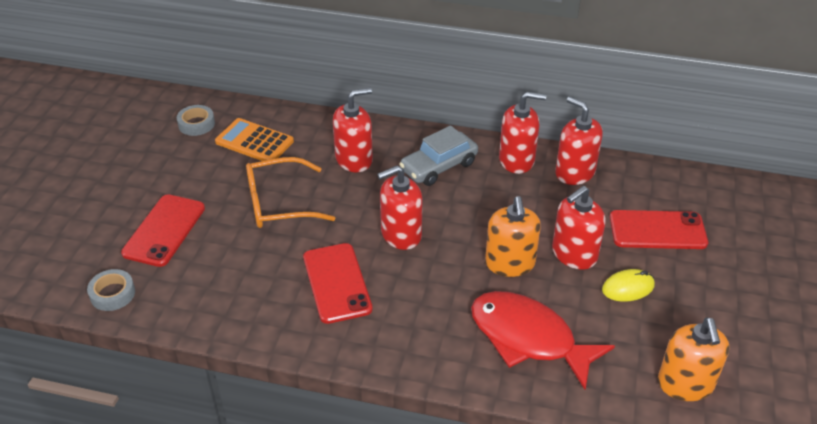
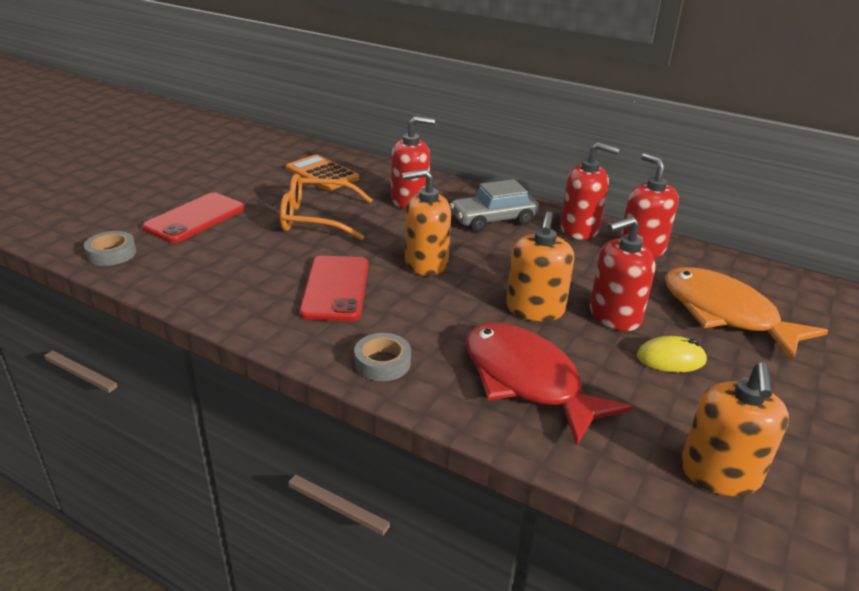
camera: 15 degrees right, 10 degrees down
(196, 124) = (278, 154): grey tape -> grey tape (382, 363)
(401, 234) = (426, 263): red soap dispenser -> orange soap dispenser
(657, 230) = (725, 314): red phone -> orange fish

